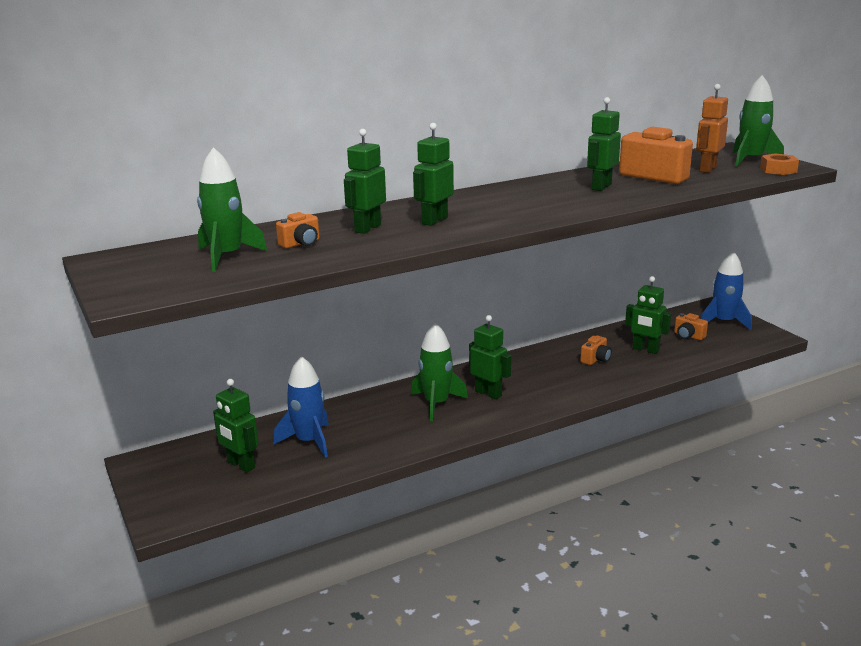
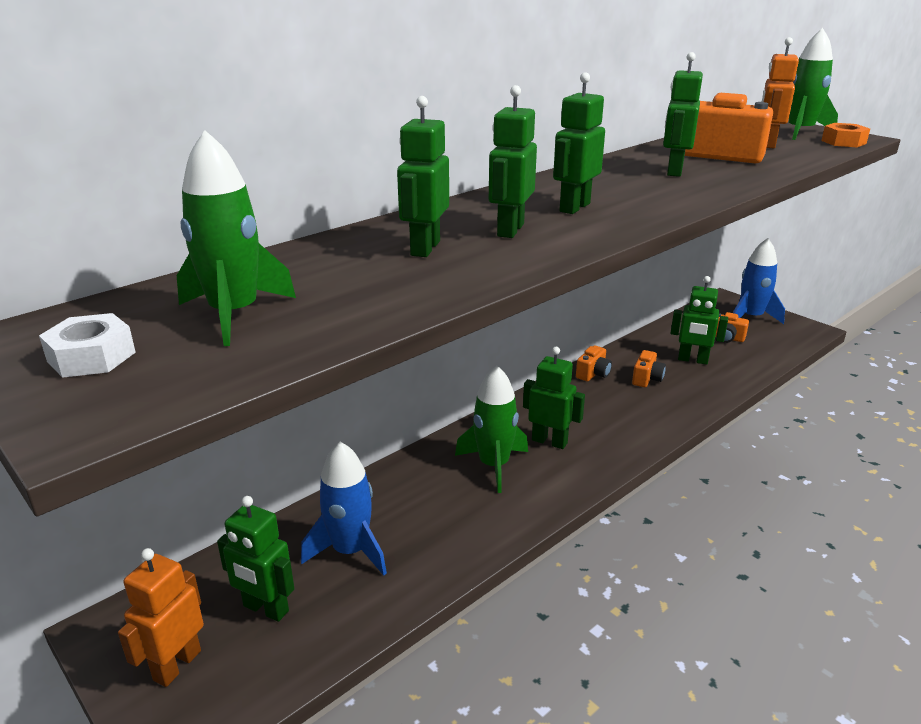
camera: 15 degrees left, 5 degrees up
(140, 271) = (91, 357): none -> white nut
(176, 485) = (177, 665): none -> orange robot
(301, 243) = (342, 281): orange camera -> orange camera (593, 374)
(495, 208) = (574, 207): none -> green robot

